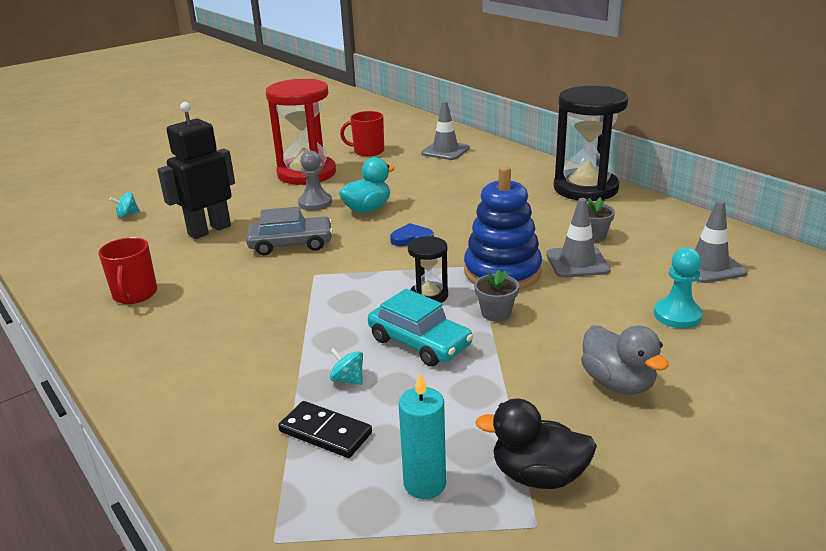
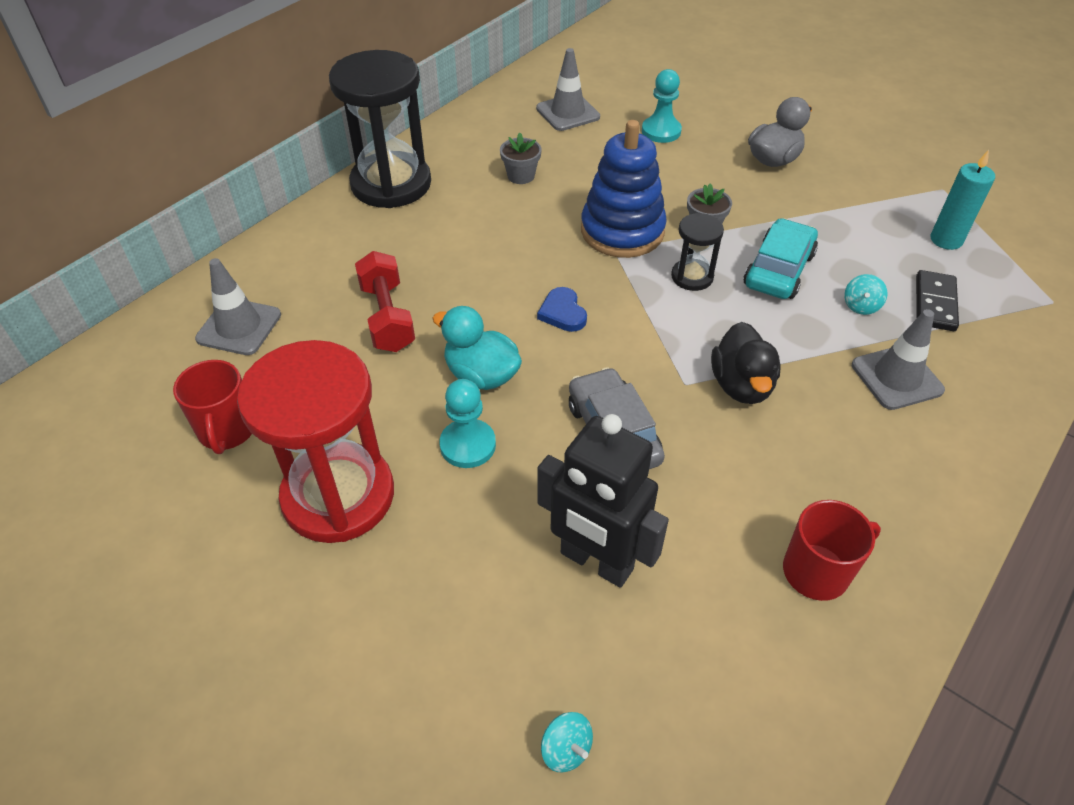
camera: 105 degrees left, 20 degrees up
(315, 203) = (468, 445): grey pawn -> turquoise pawn
(435, 185) = (387, 317): none -> red dumbbell
(538, 475) = (899, 191): black duck -> black duck (741, 385)
(577, 262) = (585, 184): grey traffic cone -> grey traffic cone (896, 377)

